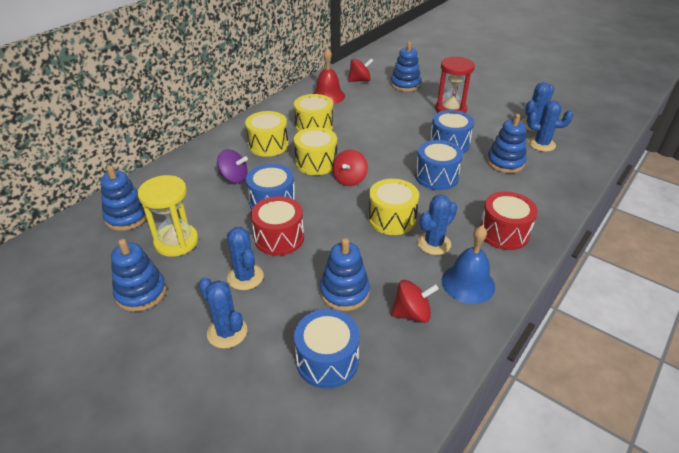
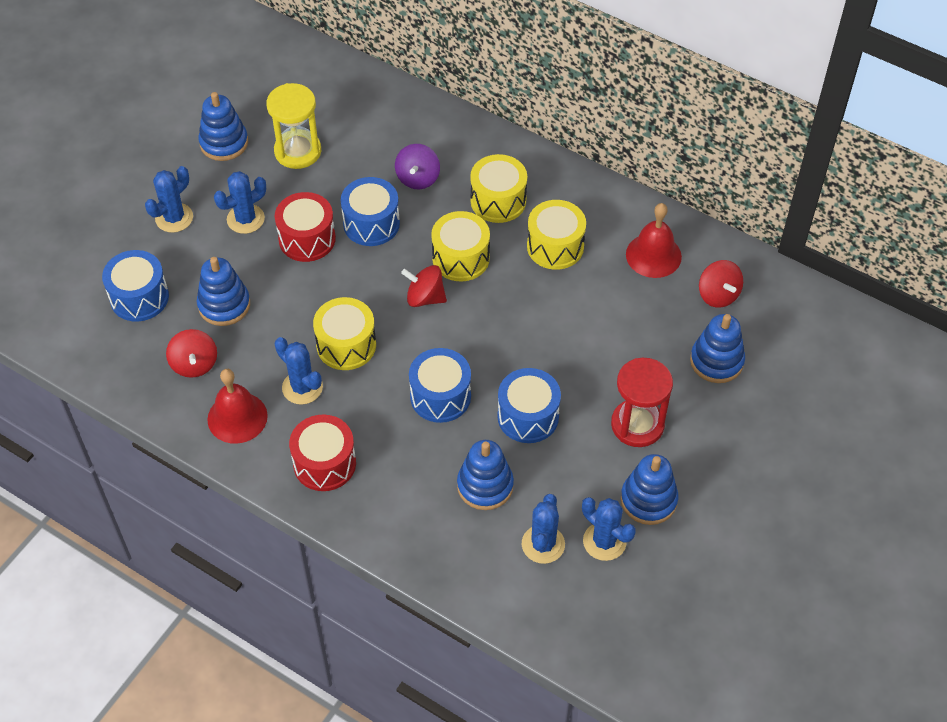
camera: 85 degrees right, 15 degrees up
(127, 217) = (337, 99): blue stacking toy -> blue stacking toy (648, 500)
(468, 283) = (237, 417): blue bell -> red bell

